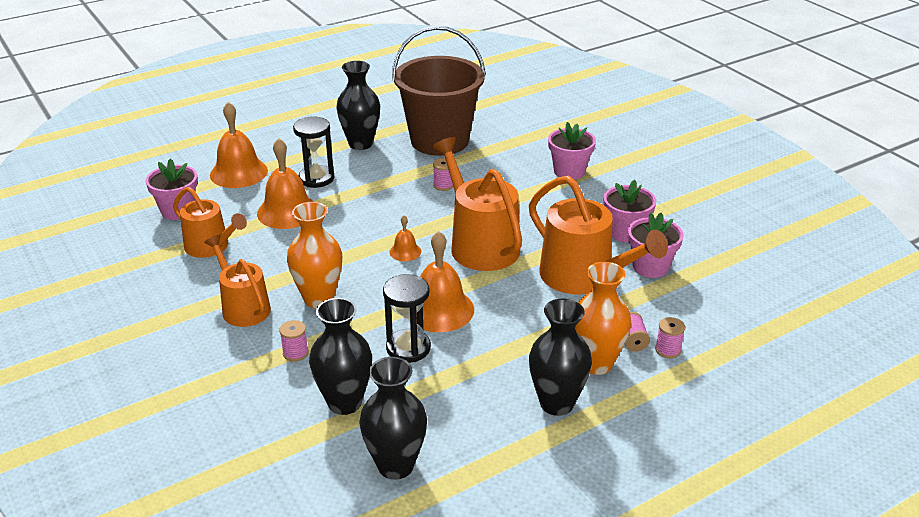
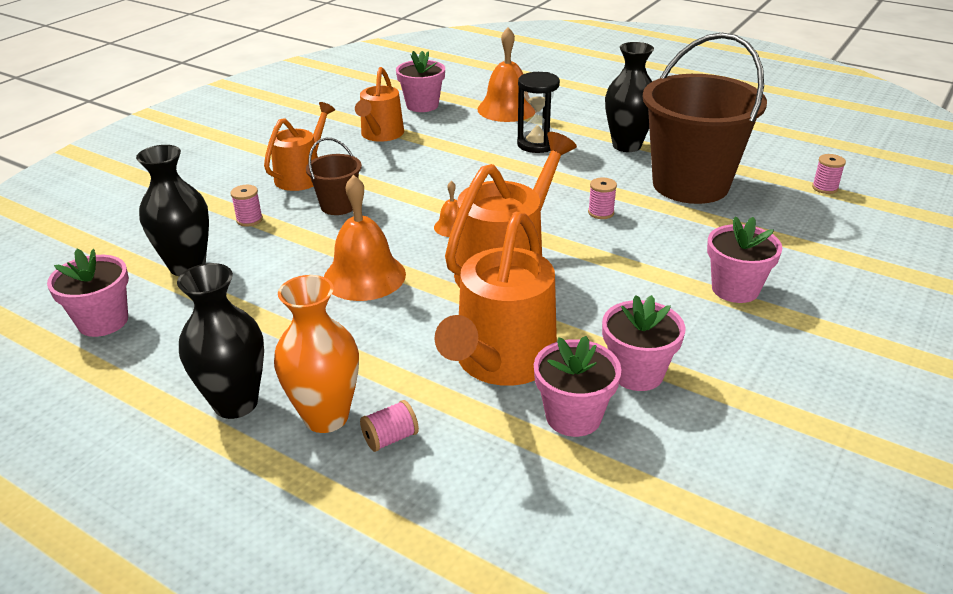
camera: 65 degrees right, 0 degrees up
(287, 211) = (466, 148): orange bell -> none
(319, 299) = (338, 206): orange vase -> brown bucket
(395, 465) = (103, 321): black vase -> pink flower pot
(408, 348) = (288, 276): black hourglass -> none
(668, 350) = (389, 478): pink spool -> pink spool (825, 188)

